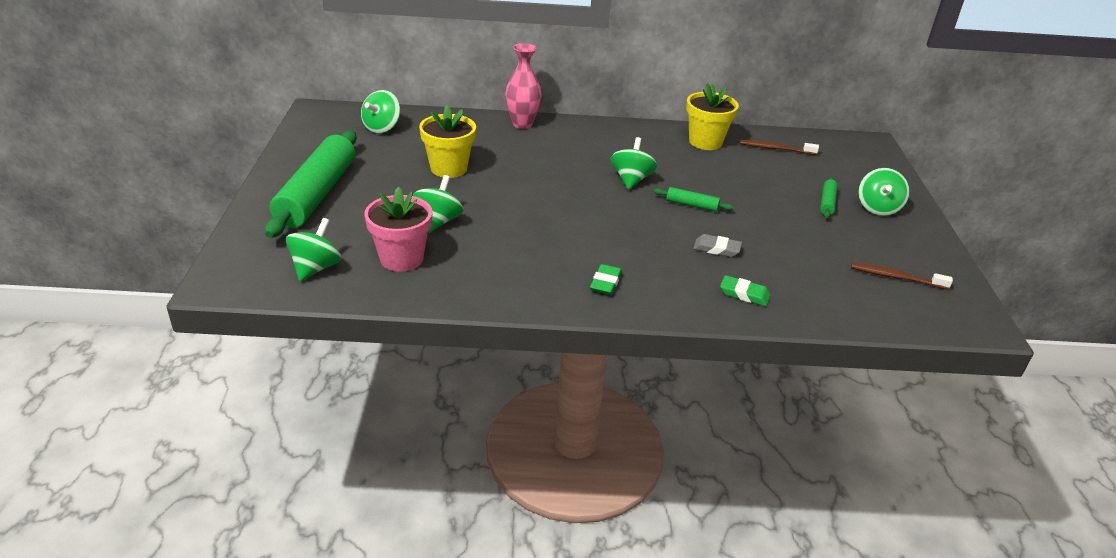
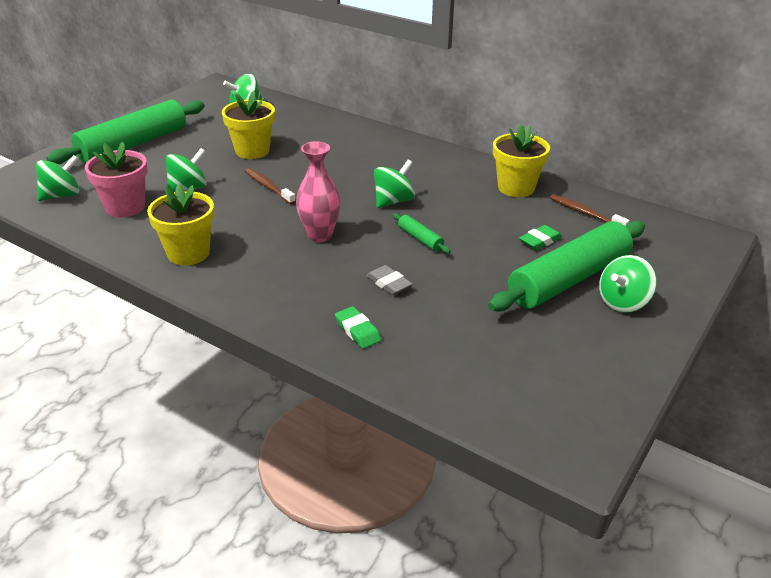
camera: 35 degrees right, 0 degrees up
(522, 124) = (361, 131): pink vase -> pink vase (320, 235)
(524, 281) = (188, 253): none -> yellow flower pot
(605, 283) = (249, 277): green eraser -> green eraser (540, 241)
(827, 203) = (569, 279): green rolling pin -> green rolling pin, size x2.43
(896, 277) = (543, 374): brown toothbrush -> brown toothbrush (268, 187)

